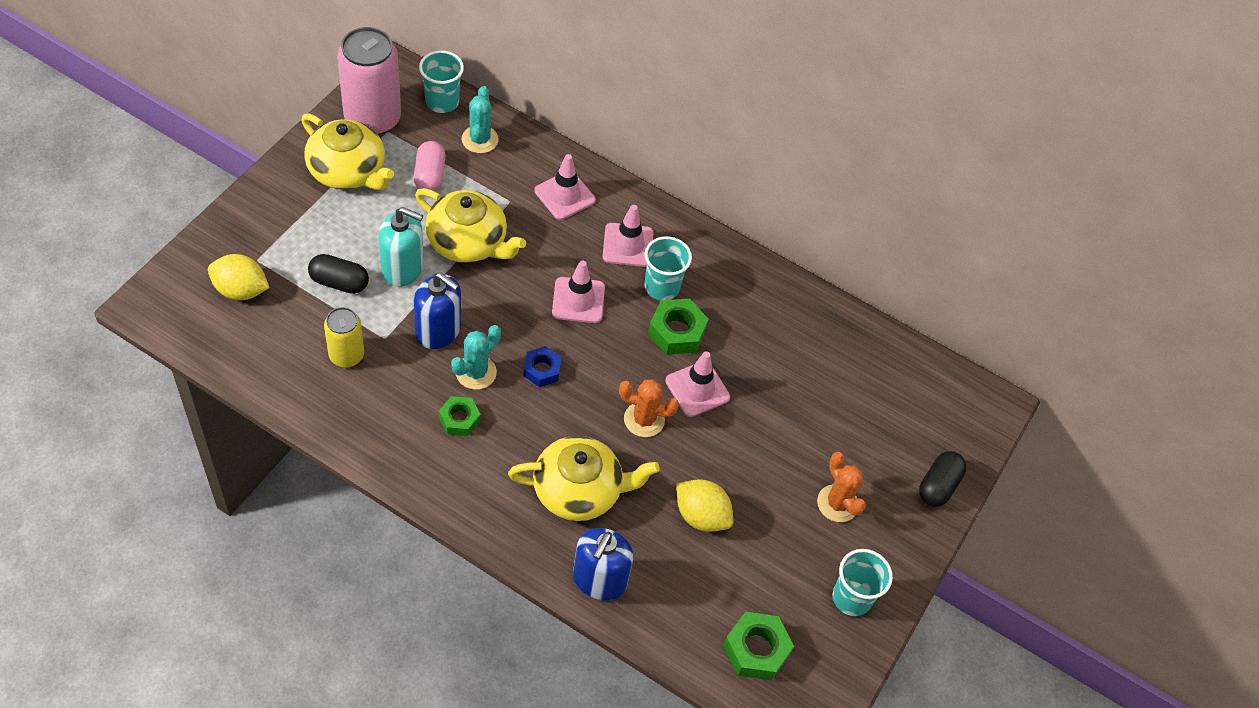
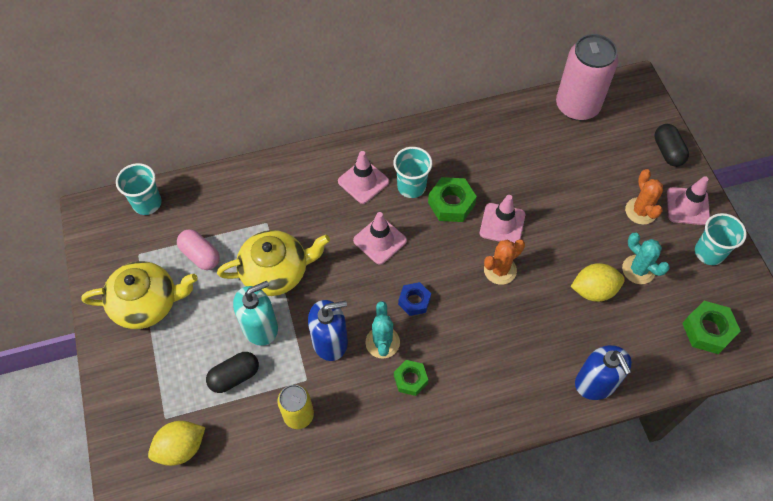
camera: 40 degrees left, 5 degrees up
(372, 118) = (118, 255): pink can -> pink can (577, 106)
(480, 139) = (200, 204): turquoise cactus -> turquoise cactus (638, 269)
(564, 195) = (292, 188): pink traffic cone -> pink traffic cone (687, 206)
(579, 490) = (522, 346): yellow teapot -> none
(837, 503) = (640, 211): orange cactus -> orange cactus turned 60 degrees clockwise

